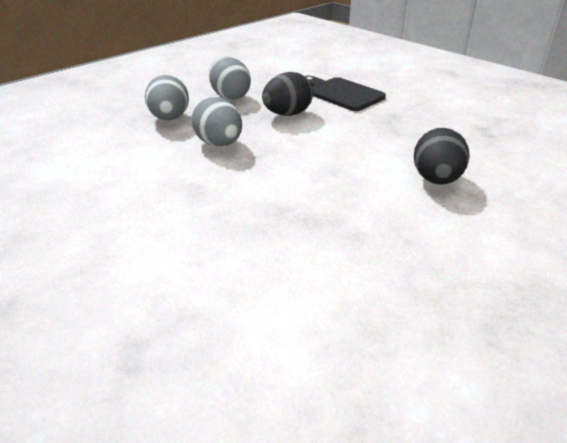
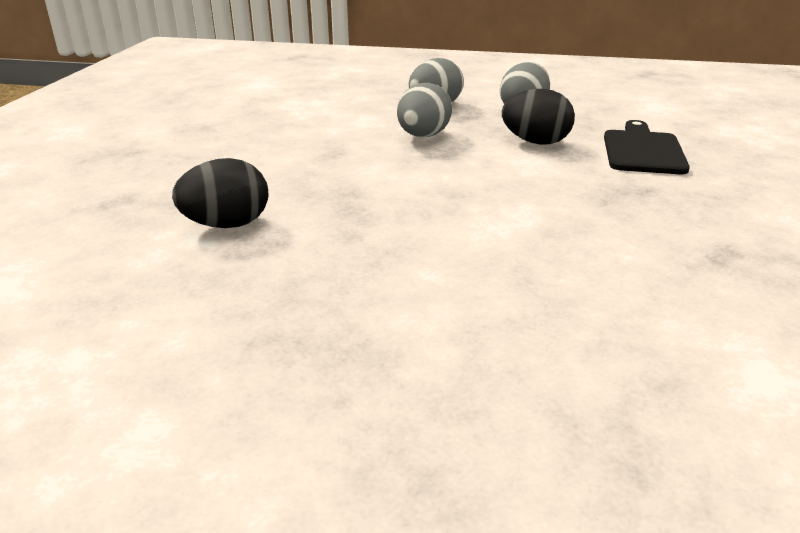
camera: 55 degrees right, 5 degrees down
(436, 180) = (525, 249): black egg -> black egg (227, 225)

